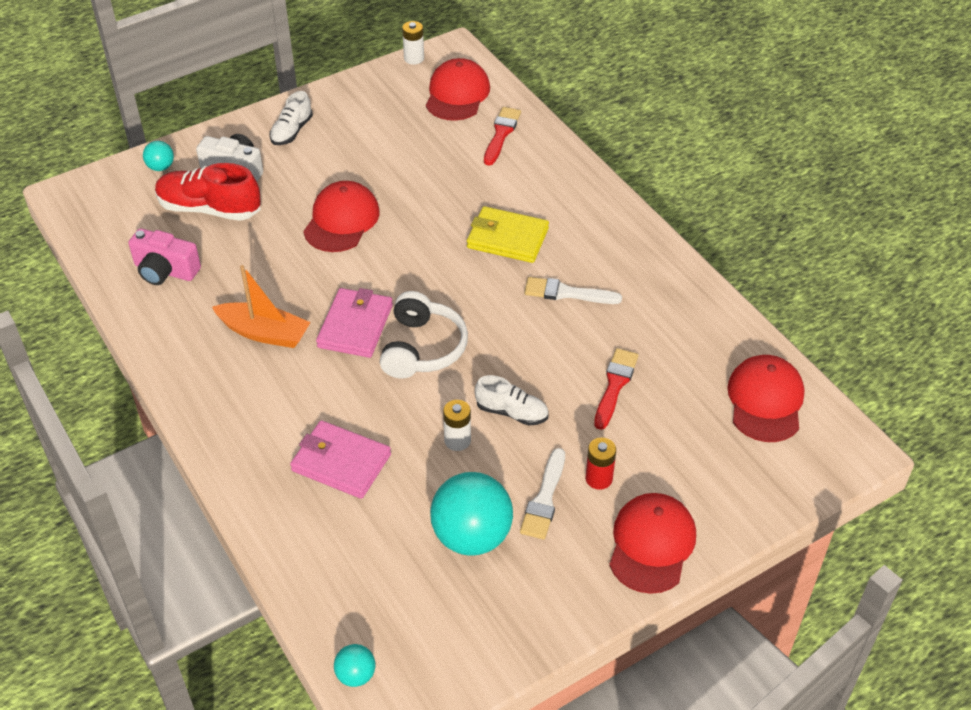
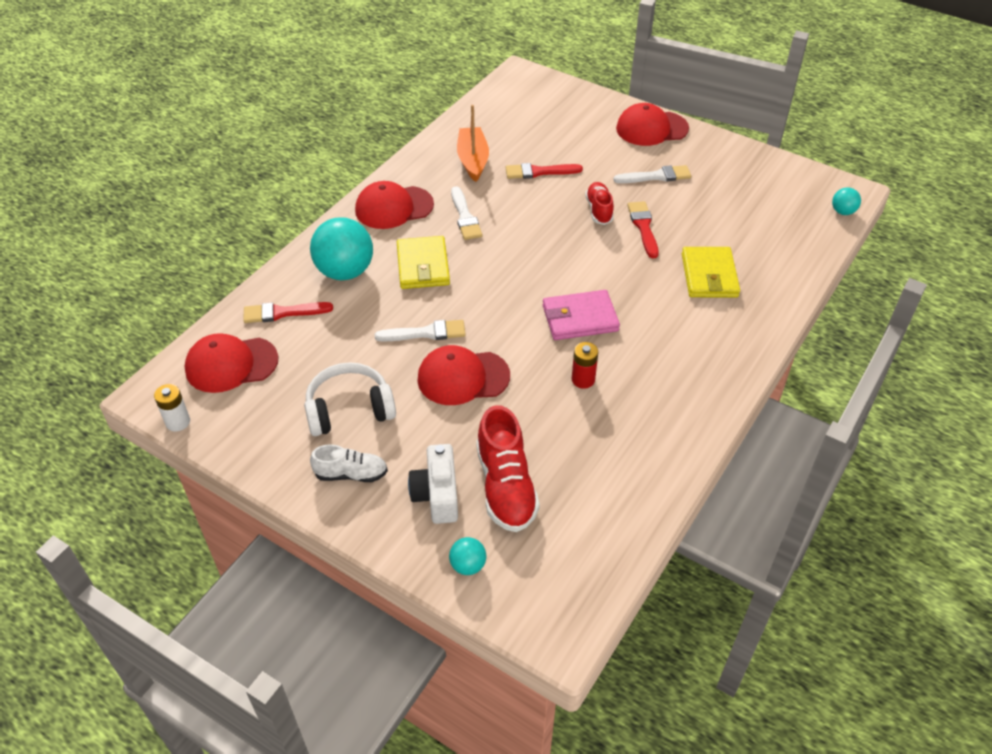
camera: 115 degrees left, 0 degrees up
(165, 271) = (608, 478): pink camera -> none
(264, 333) = (627, 371): orange boat -> orange boat (472, 160)
(341, 462) = (709, 275): pink wallet -> yellow wallet
(413, 213) = (426, 333): none -> white brush
(422, 348) = (574, 273): white headphones -> white headphones (349, 410)
(457, 440) = (643, 227): white battery -> red brush
(472, 536) = (710, 197): turquoise ball -> turquoise ball (345, 272)
(512, 412) = (599, 210): white shoe -> red shoe
(599, 478) = (621, 159): red battery -> red battery (583, 380)
(765, 401) = (505, 110): red cap -> red cap (394, 207)

